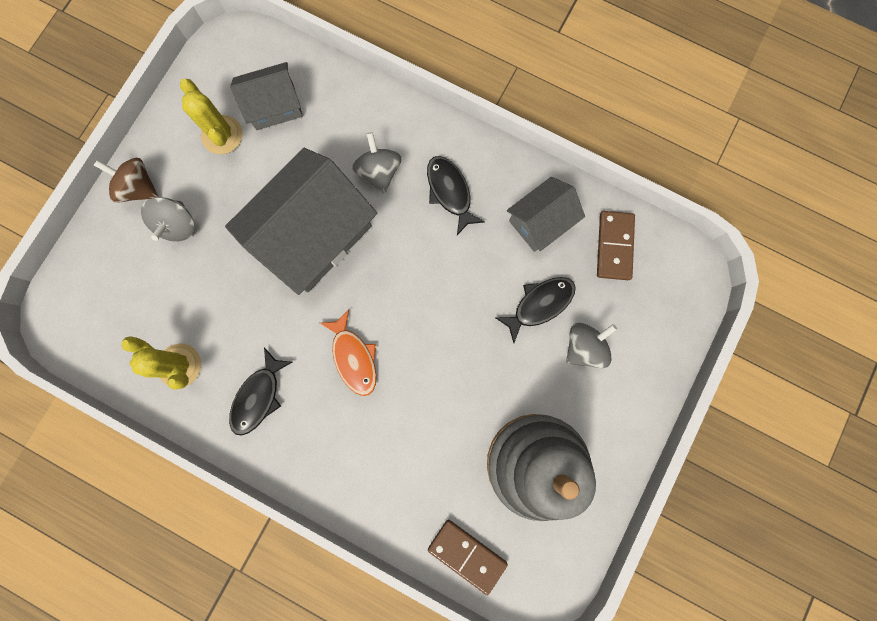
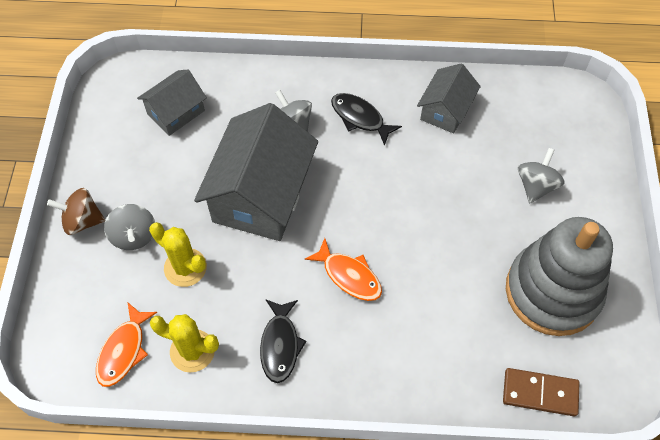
camera: 25 degrees left, 20 degrees down
(121, 337) = (123, 351): none -> orange fish
(222, 135) = (140, 151): yellow cactus -> yellow cactus (185, 267)
(539, 304) = (481, 169): black fish -> none
(614, 246) = (514, 104): brown domino -> none

